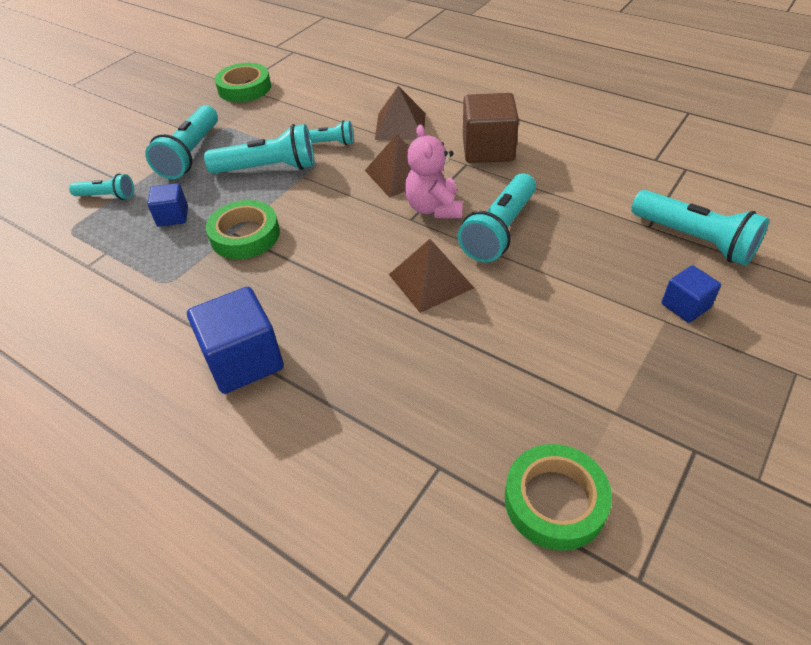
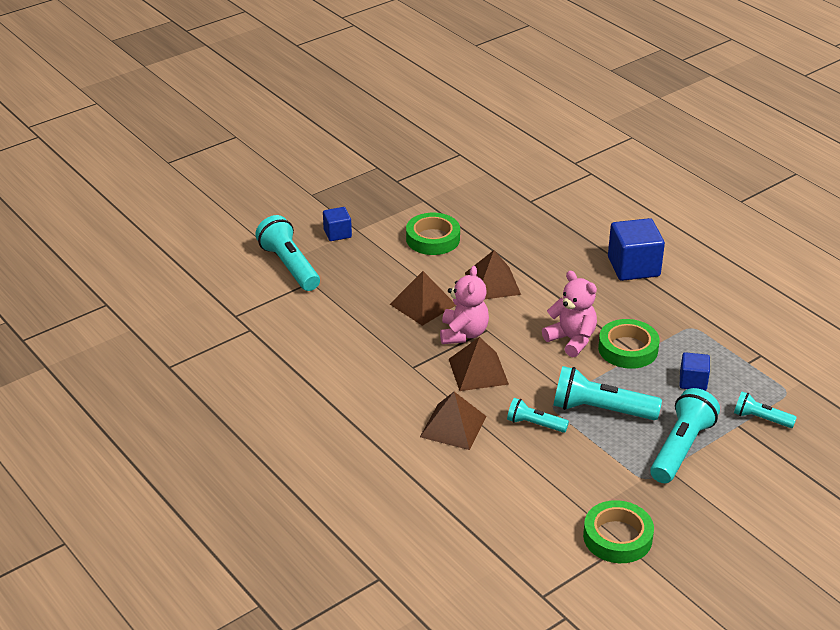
camera: 165 degrees left, 10 degrees down
(311, 230) = (571, 340): none -> pink teddy bear
(488, 149) = (384, 376): brown cube -> none
(499, 230) = (422, 304): turquoise flashlight -> brown pyramid
(555, 501) = (479, 180): green tape -> green tape (433, 239)

